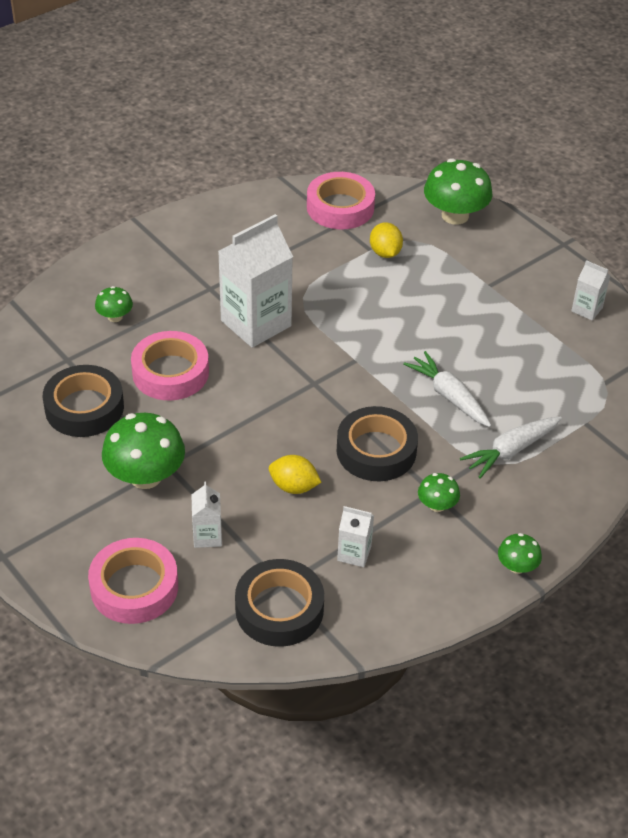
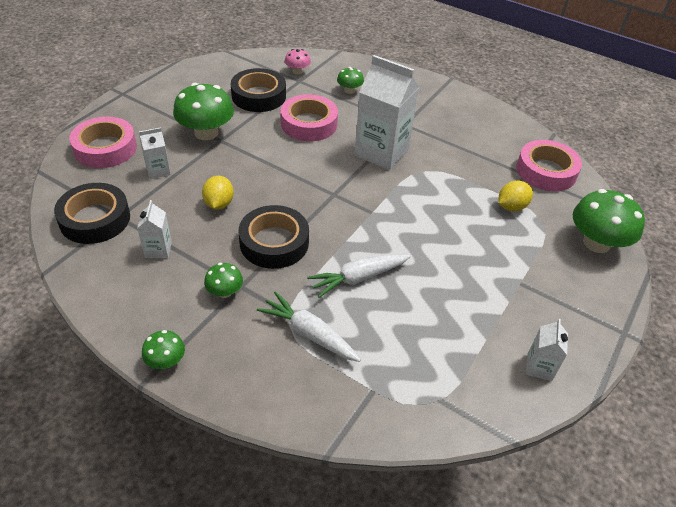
camera: 70 degrees right, 0 degrees up
(43, 356) = (297, 71): none -> pink mushroom
(449, 396) = (358, 278): white carrot -> white carrot turned 150 degrees counterclockwise

